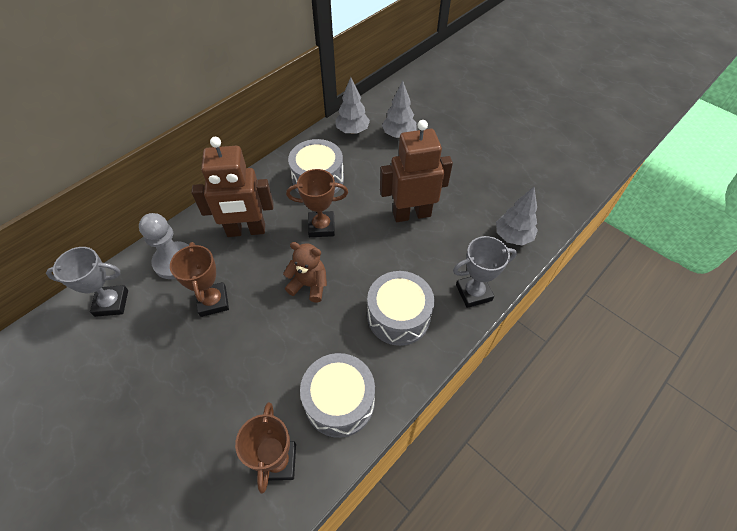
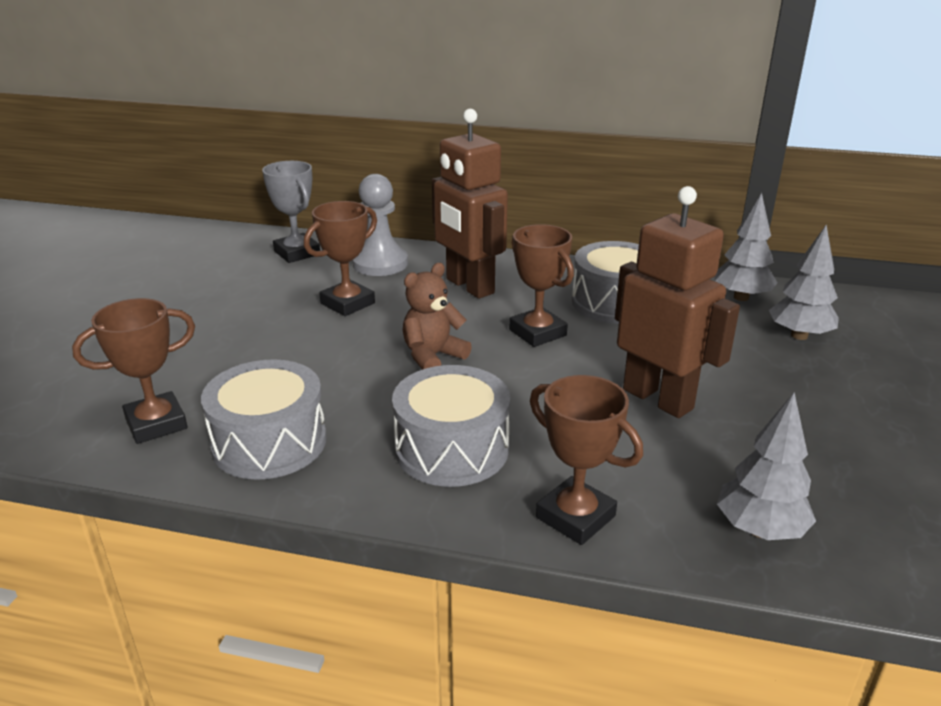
camera: 60 degrees right, 25 degrees down
(309, 285) = (433, 356): brown teddy bear -> brown teddy bear turned 120 degrees counterclockwise
(473, 293) = (575, 517): grey trophy -> brown trophy

